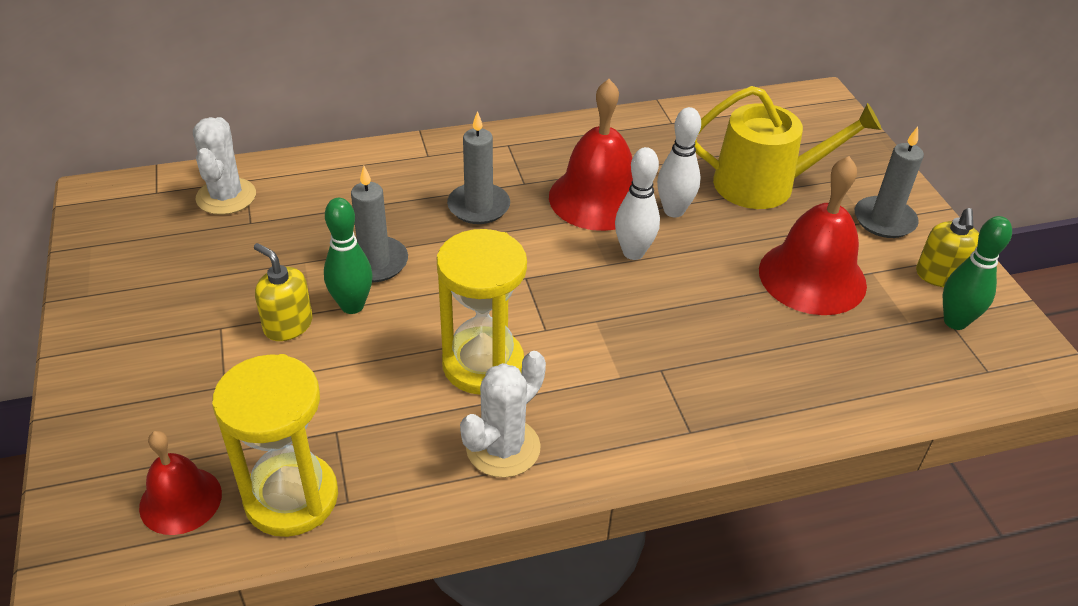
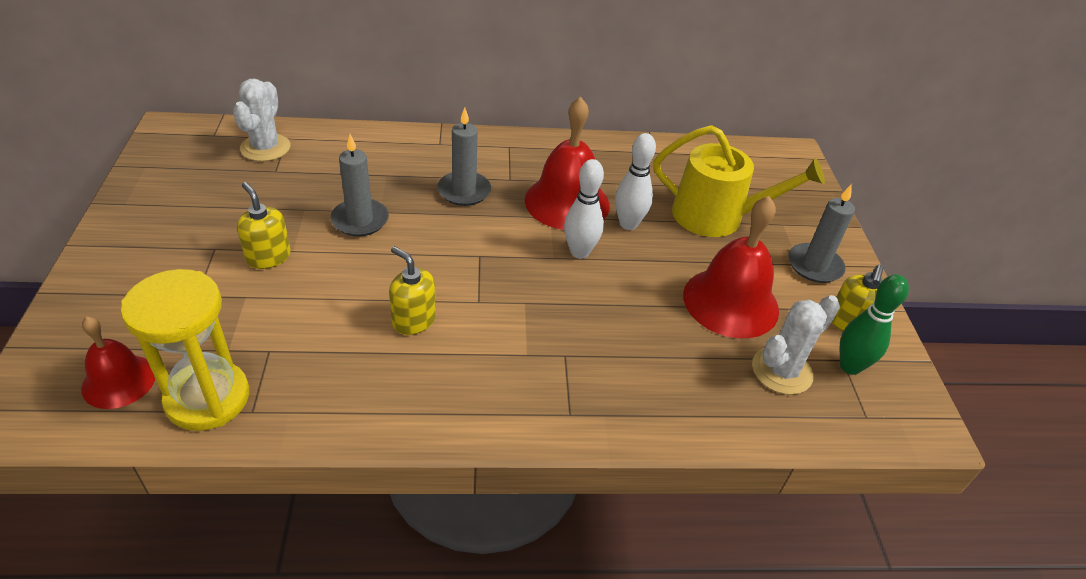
camera: 10 degrees right, 0 degrees up
(352, 306) = (326, 251): green bowling pin -> none
(483, 364) = (413, 320): yellow hourglass -> yellow soap dispenser
(503, 448) = (401, 394): white cactus -> white cactus (781, 371)

